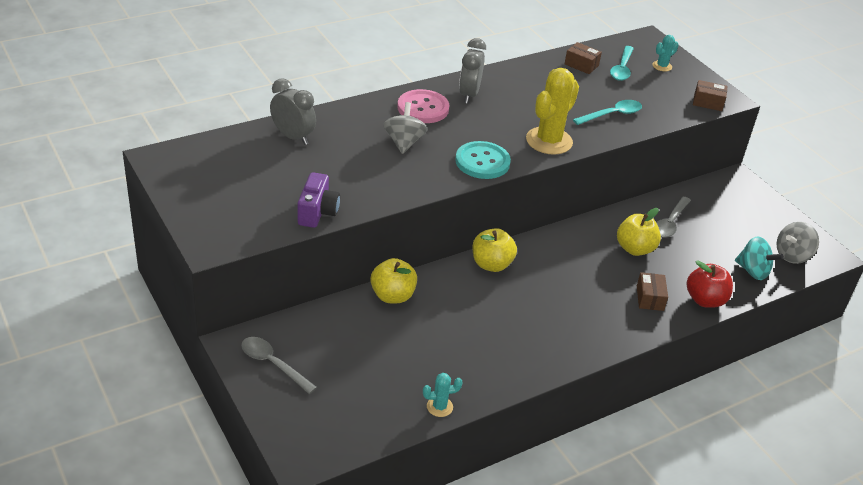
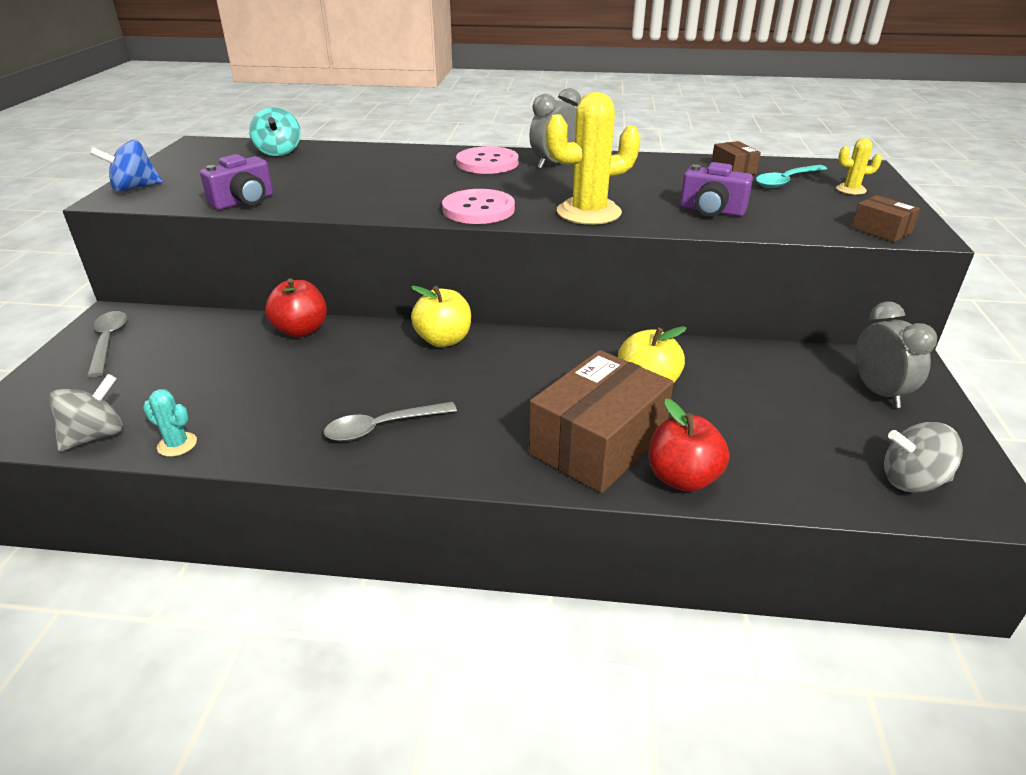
camera: 40 degrees right, 5 degrees down
(207, 230) = (134, 188): none -> blue spinning top
(293, 137) = (327, 155): grey clock -> grey clock (878, 392)
(392, 296) = (301, 330): yellow apple -> red apple
(404, 142) = (422, 179): grey spinning top -> grey spinning top (96, 436)
(482, 162) = (478, 209): turquoise button -> pink button
(612, 114) = (711, 211): turquoise spoon -> purple camera
(650, 298) = (598, 443): brown box -> brown box, size x2.18
(662, 66) = (851, 190): turquoise cactus -> yellow cactus
(670, 223) = (736, 376): grey spoon -> grey spoon (382, 427)
(753, 271) = (811, 474): turquoise spinning top -> turquoise spinning top (279, 152)

